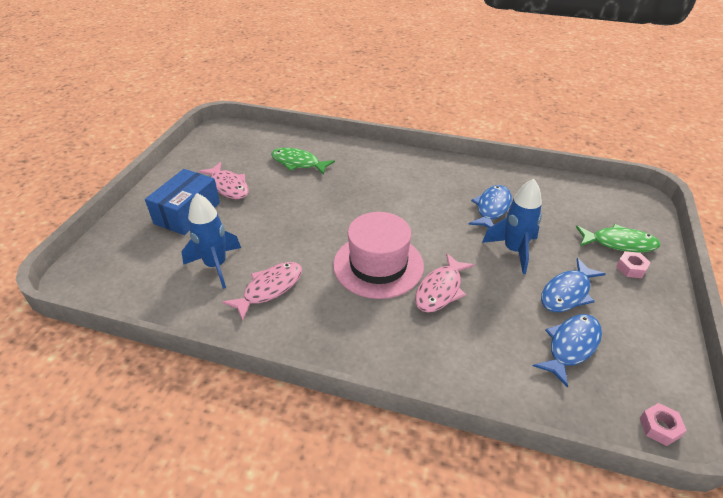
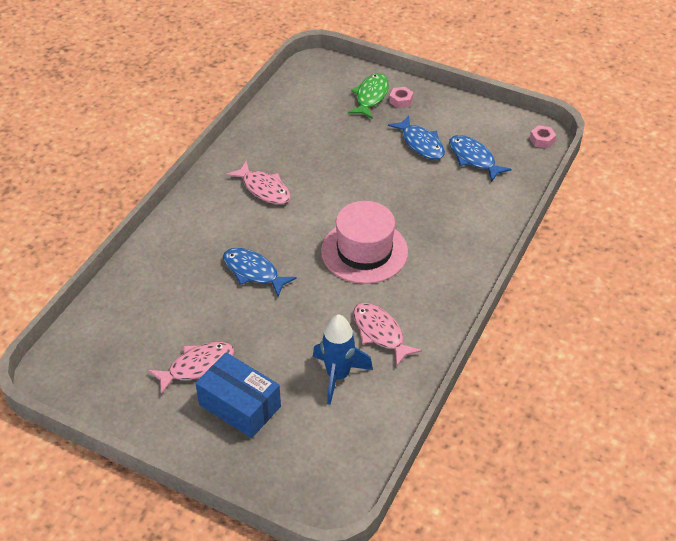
camera: 80 degrees left, 5 degrees up
(298, 163) = (170, 297): green fish -> none
(440, 290) = (404, 216): pink fish -> pink fish (264, 189)
(492, 208) = (303, 158): blue fish -> blue fish (253, 272)
(513, 251) = (365, 160): blue rocket -> none

